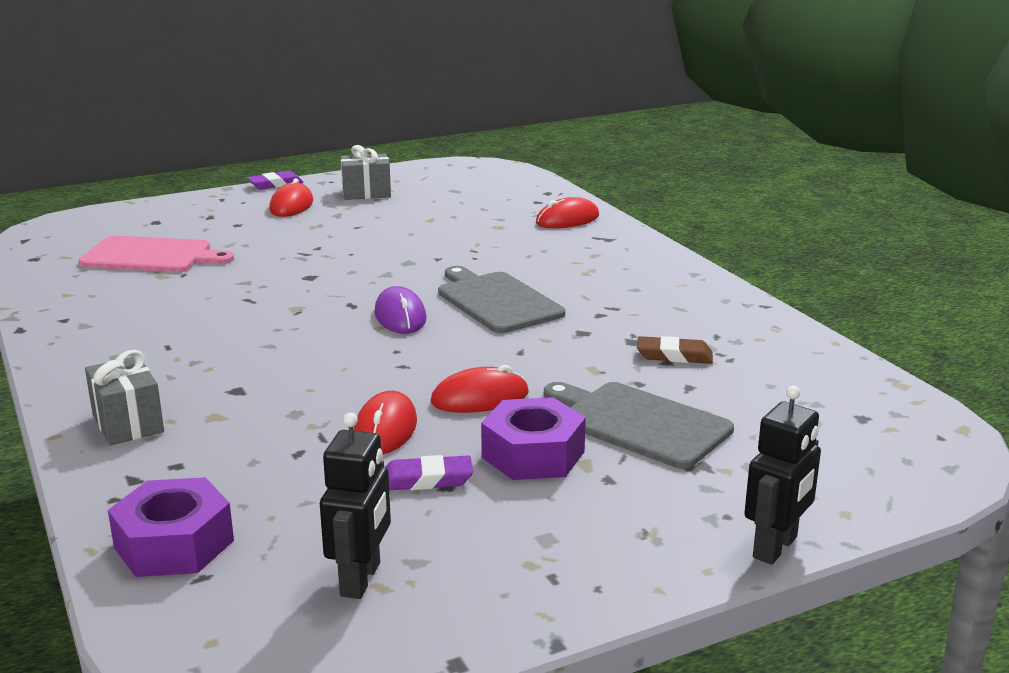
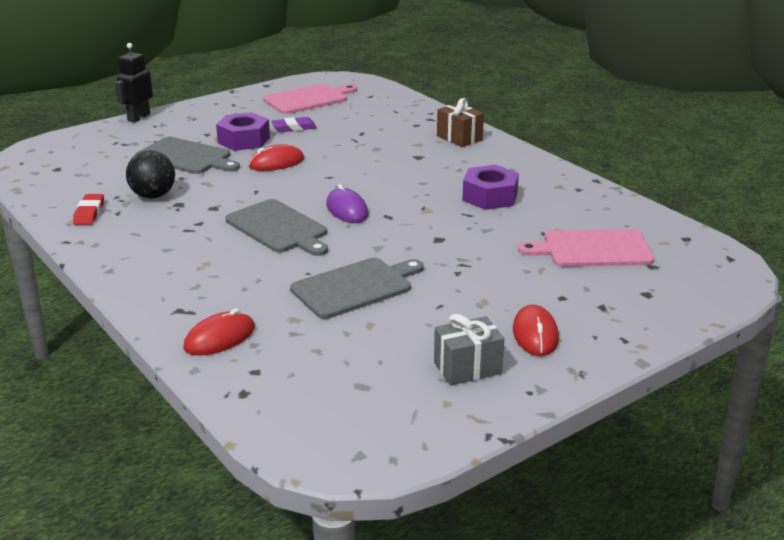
camera: 170 degrees right, 5 degrees up
(128, 423) = (459, 138): grey gift -> brown gift
(174, 544) = (389, 102): purple nut -> purple nut (490, 196)
(275, 184) = (592, 376): purple eraser -> none
(361, 579) = (308, 99): black robot -> pink cutting board
(385, 429) = (323, 145): red mouse -> none
(430, 243) = (355, 287): none -> grey cutting board
(674, 355) = (153, 196): brown eraser -> black ball
(757, 338) = (89, 213): none -> red eraser

